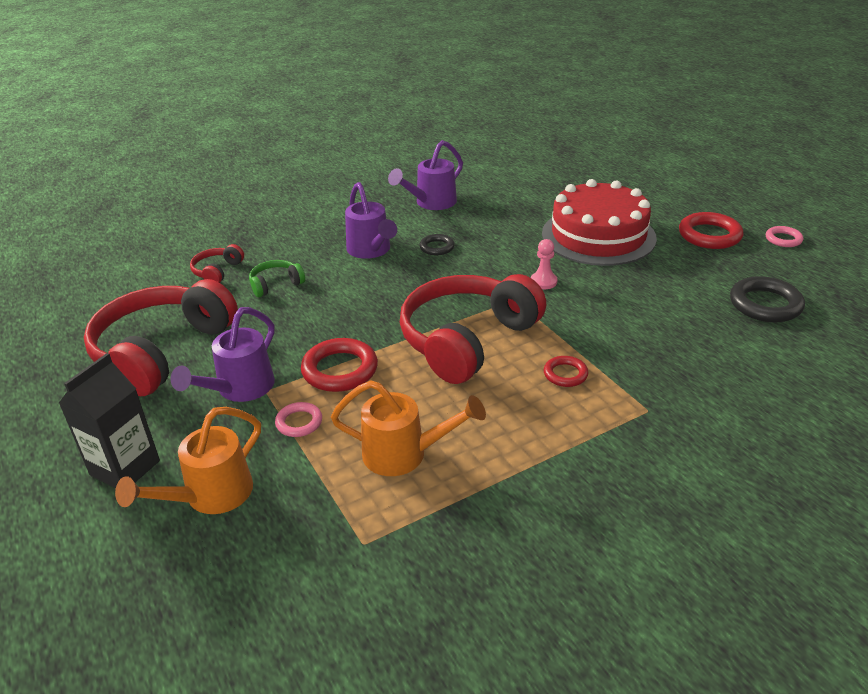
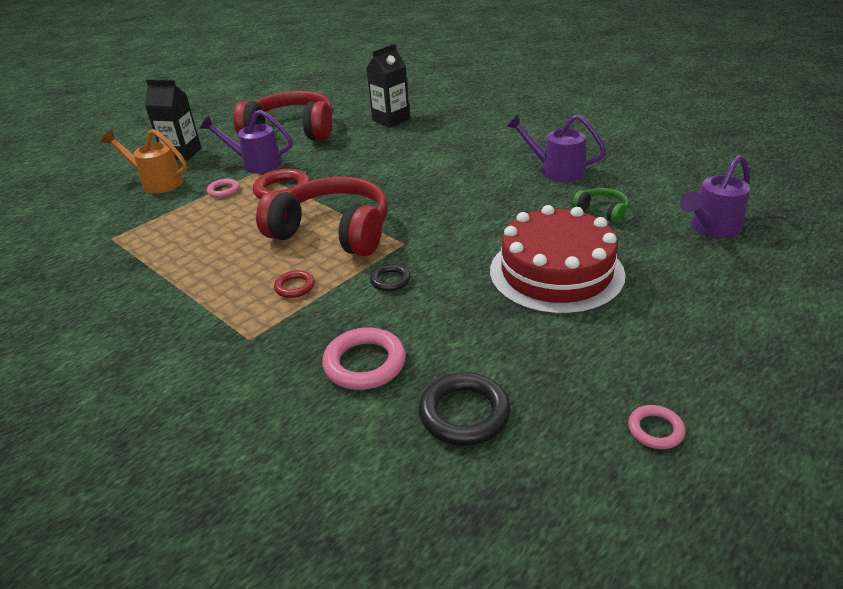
camera: 75 degrees right, 0 degrees up
(217, 271) = (391, 120): red headphones -> black carton
(276, 284) = (382, 142): green headphones -> green headphones (602, 211)
(371, 250) = (451, 164): purple watering can -> purple watering can (712, 228)
(404, 454) = (192, 234): orange watering can -> none
(437, 247) = (474, 190): black ring -> black ring (390, 280)
(543, 282) = (441, 253): pink pawn -> none
(699, 343) = (364, 363): none -> pink ring
(709, 235) = (616, 356): red ring -> none

